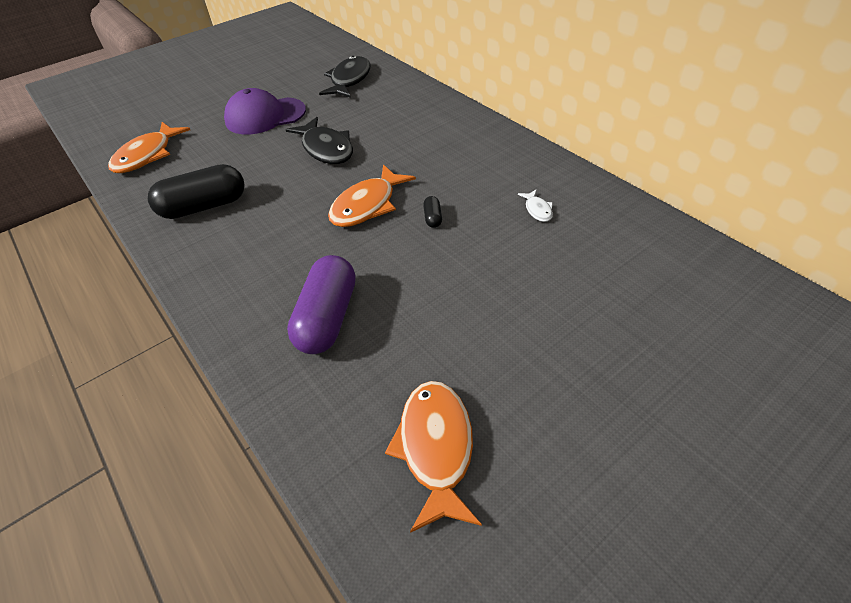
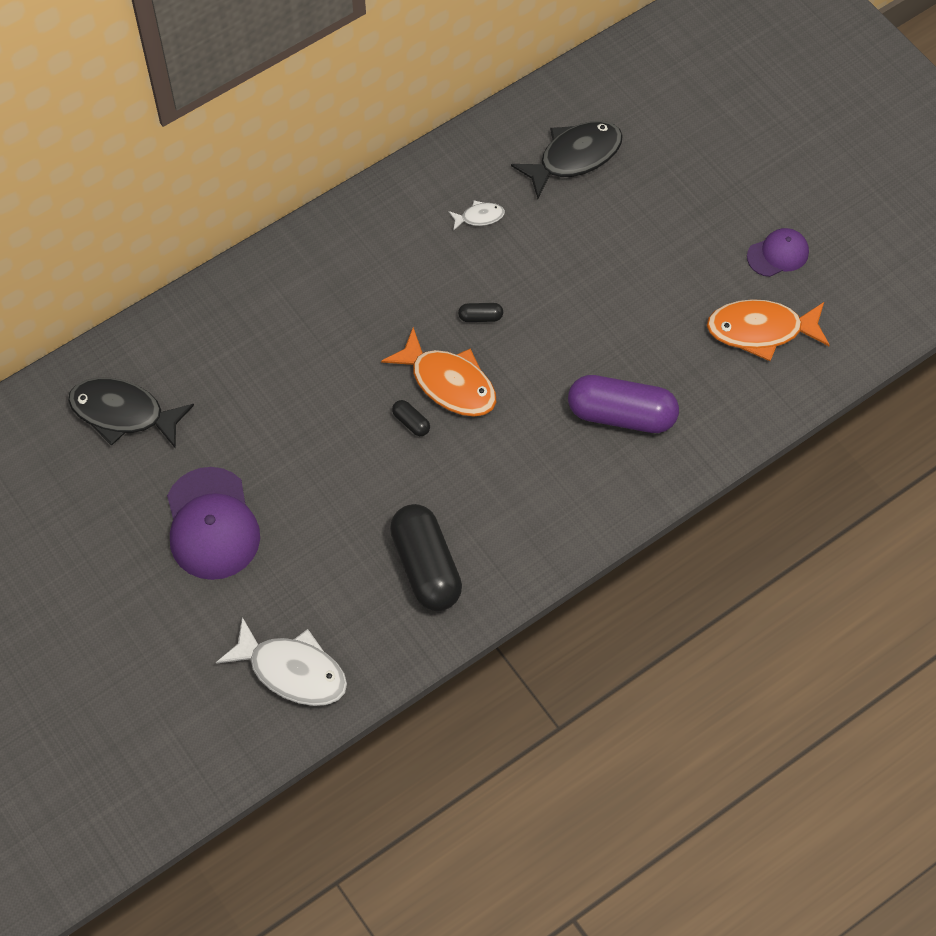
camera: 90 degrees left, 15 degrees up
(147, 155) = (292, 670): orange fish -> white fish
(326, 149) = (318, 434): black fish -> black fish (574, 157)
(332, 189) = (411, 422): none -> black capsule
(556, 468) = (778, 254): none -> purple cap

